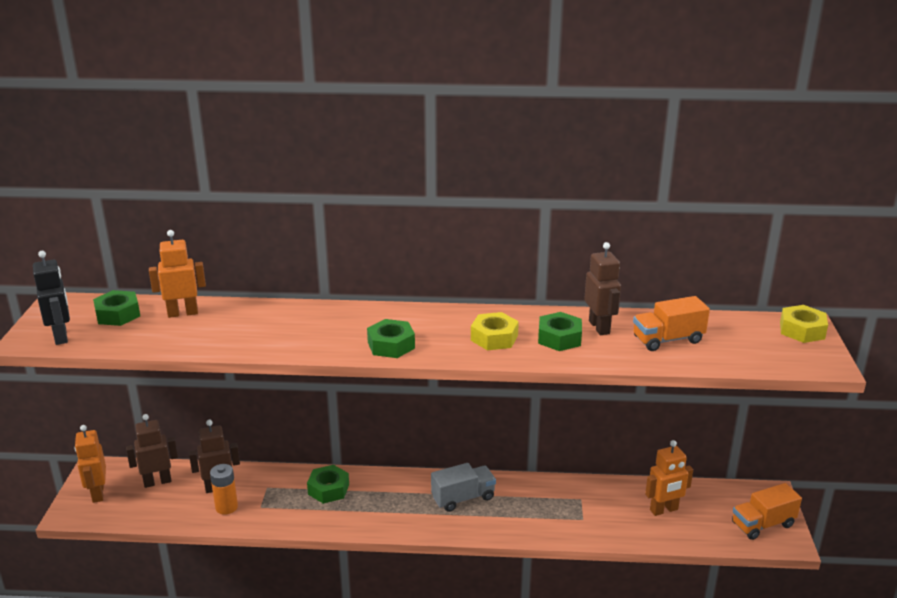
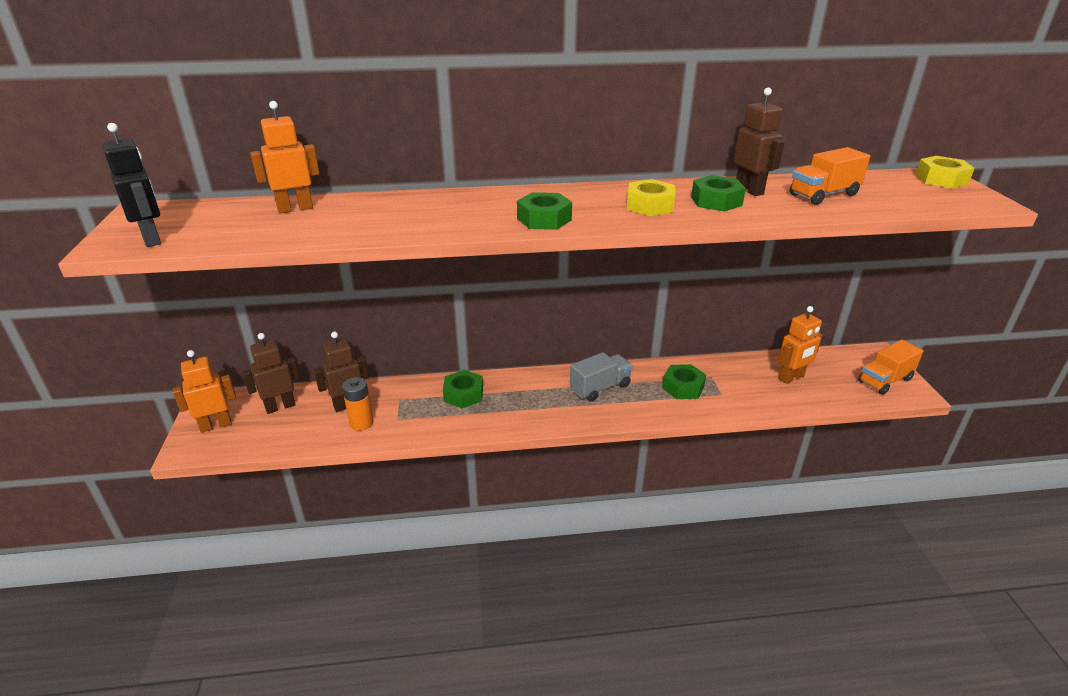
camera: 10 degrees left, 5 degrees up
(97, 493) = (216, 425): orange robot -> orange robot turned 90 degrees clockwise
(118, 314) = (218, 215): green nut -> green nut (683, 387)

